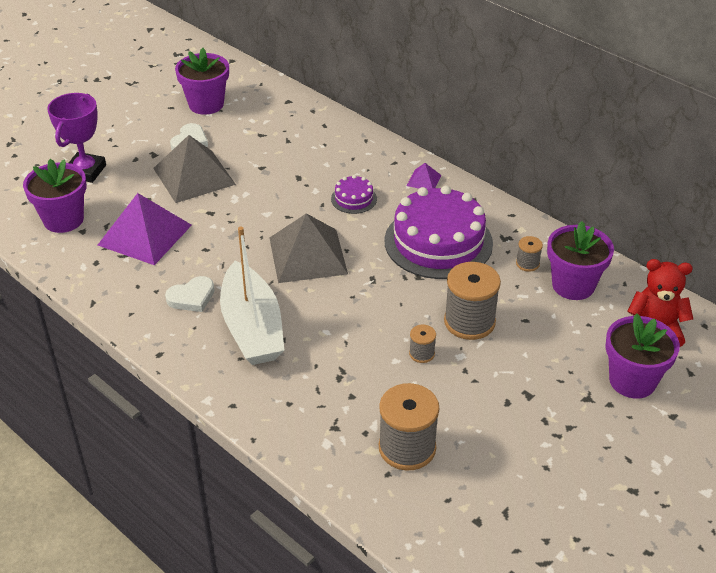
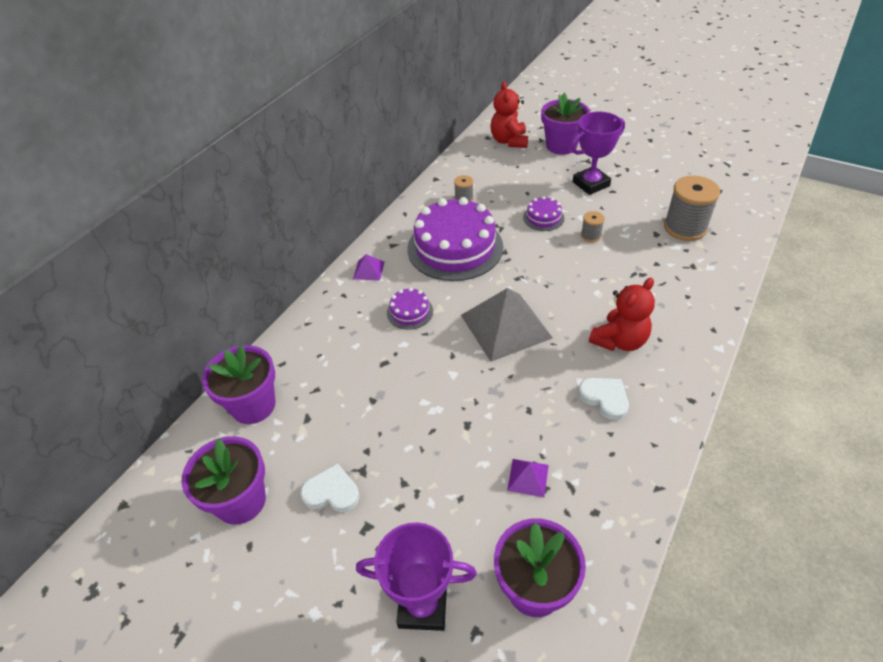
camera: 100 degrees left, 5 degrees up
(144, 235) = (528, 477): purple pyramid -> purple pyramid, size x0.44
(194, 176) = (403, 463): grey pyramid -> none
(252, 327) = (619, 341): white boat -> red teddy bear
(469, 322) = (543, 218): grey spool -> purple cake
(529, 385) = (591, 184): none -> purple trophy
(573, 285) = (479, 176): purple flower pot -> purple flower pot (253, 405)

